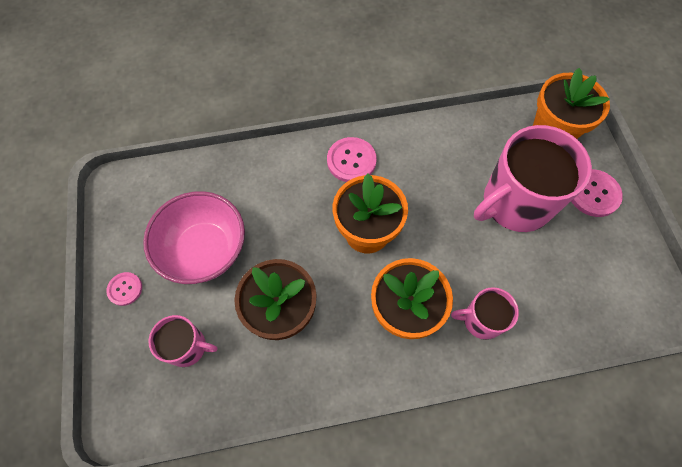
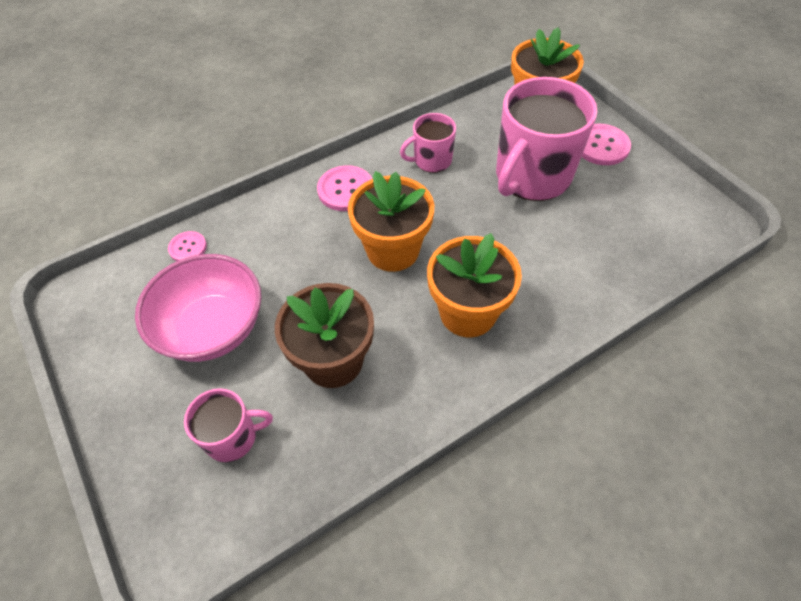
camera: 20 degrees left, 10 degrees down
(125, 289) = (127, 403): pink button -> pink button (188, 248)
(481, 320) = (551, 291): pink mug -> pink mug (431, 160)

